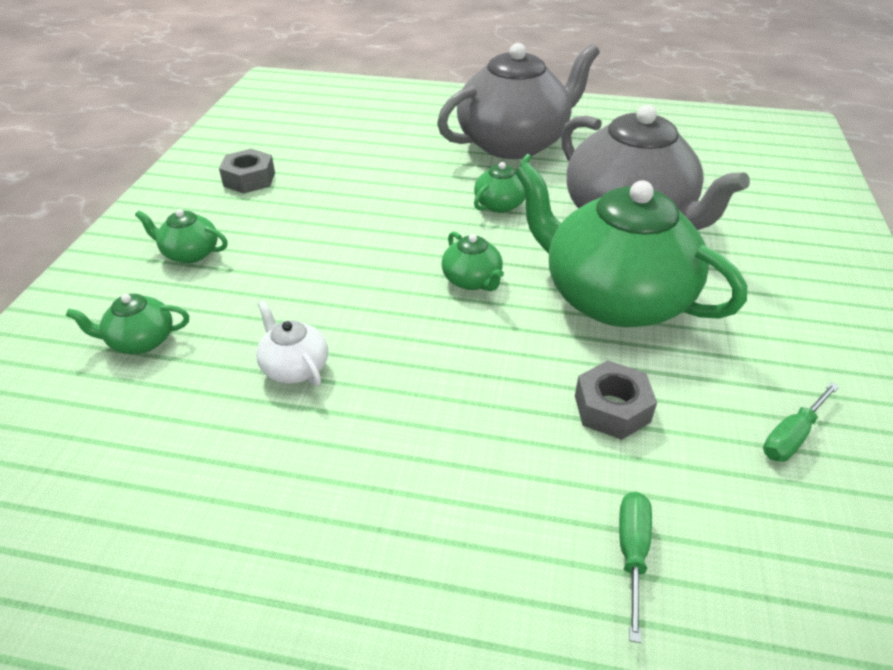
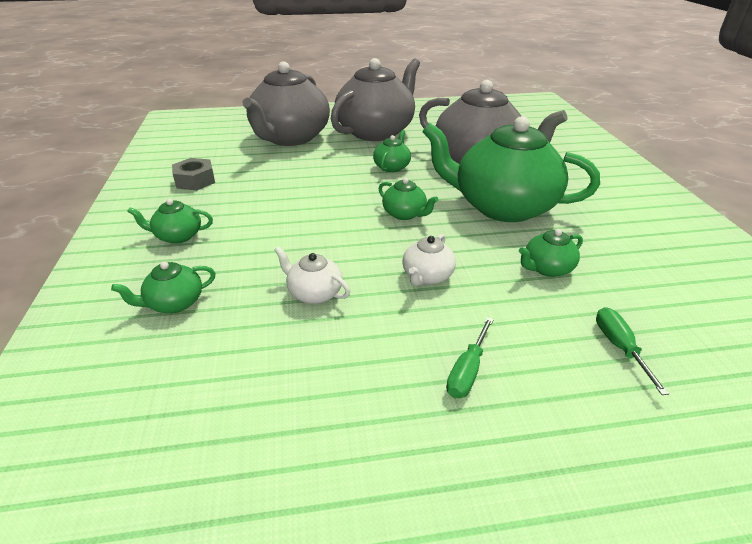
camera: 20 degrees left, 5 degrees down
(396, 134) = (290, 138): none -> grey teapot
(443, 379) = (427, 276): none -> white teapot
(612, 408) = (547, 268): grey nut -> green teapot
(791, 437) = (657, 259): green screwdriver -> green screwdriver (467, 371)

